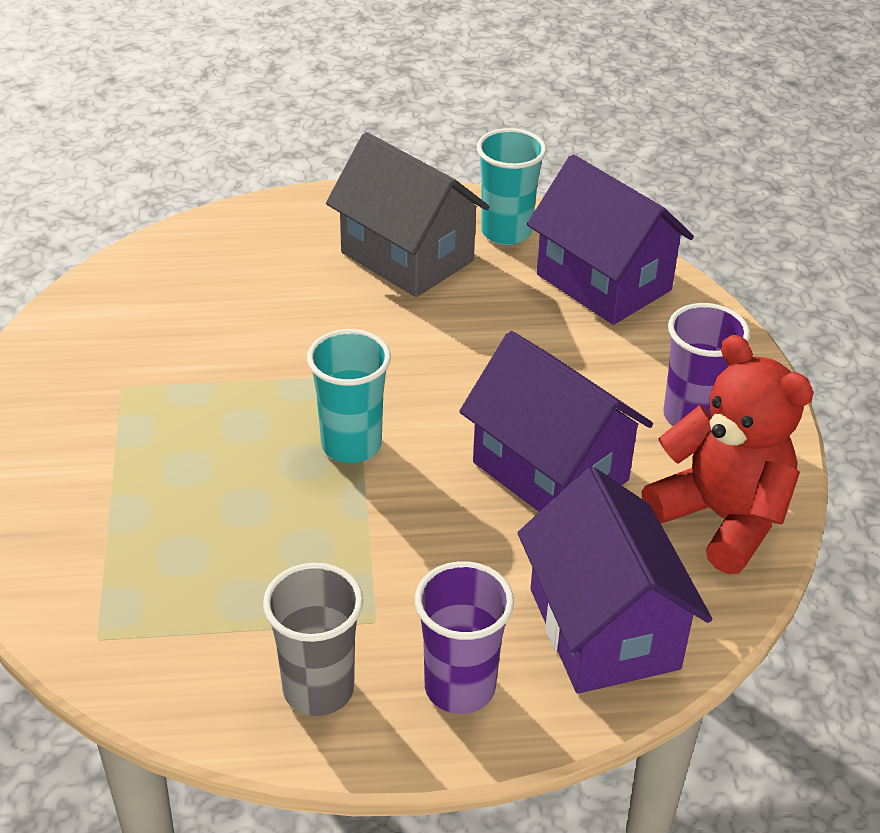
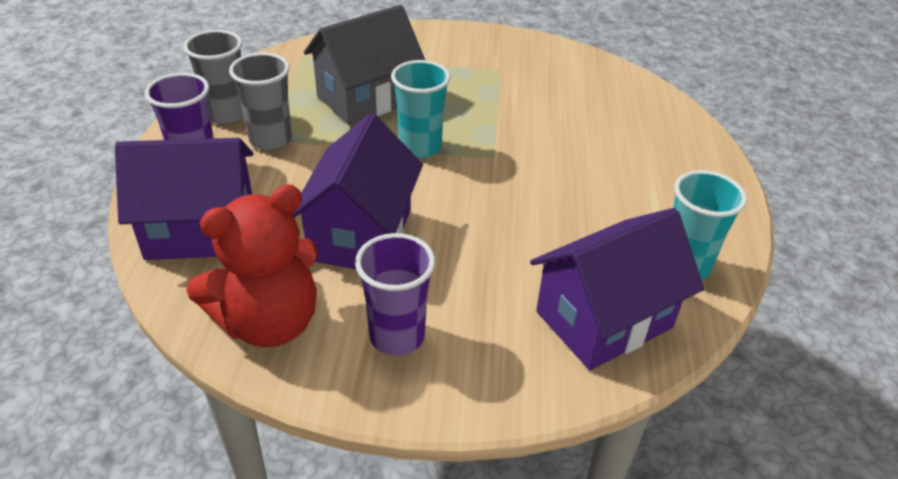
camera: 100 degrees right, 0 degrees up
(376, 612) = (270, 140): none -> grey cup
(407, 257) = (642, 200): grey house -> grey house (366, 99)
(550, 471) = (361, 234): purple house -> purple house turned 45 degrees counterclockwise

